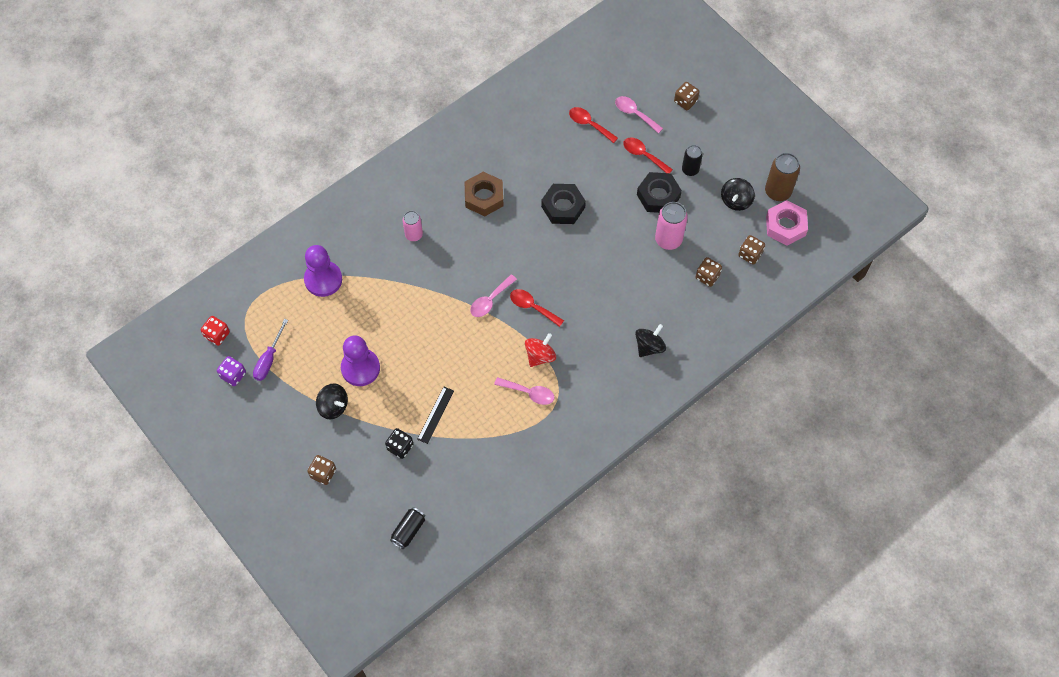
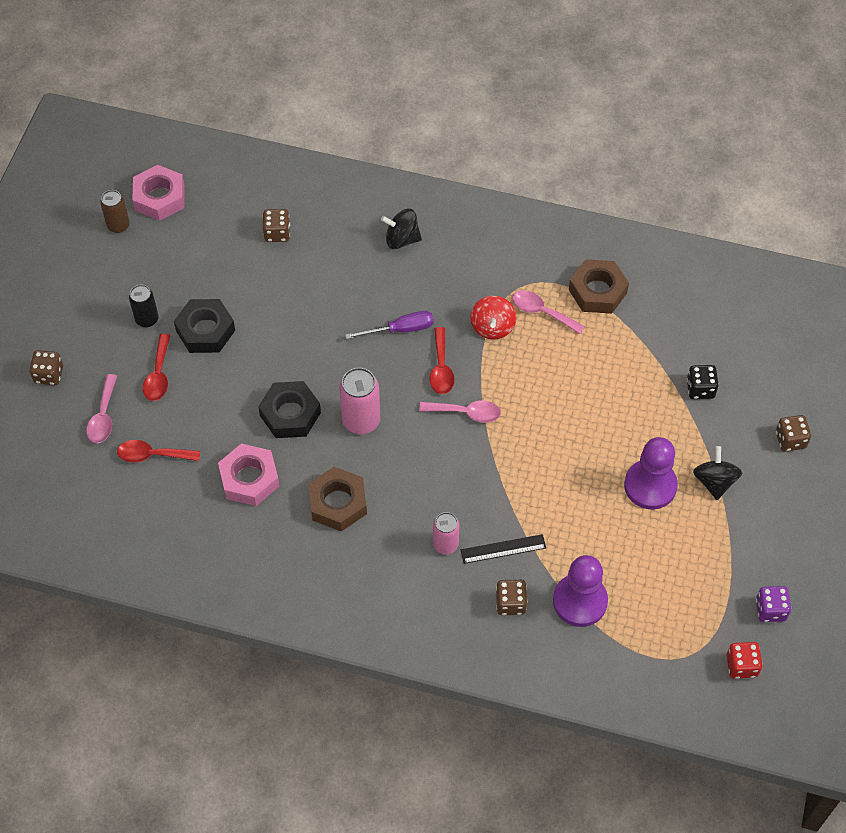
camera: 125 degrees left, 5 degrees down
(269, 359) = (721, 586): purple screwdriver -> purple screwdriver (400, 329)
(408, 531) = (774, 325): black can -> none
(435, 415) = (638, 380): black ruler -> black ruler (503, 549)
(519, 438) = (597, 291): none -> brown nut
(529, 393) = (542, 312): pink spoon -> pink spoon turned 45 degrees counterclockwise
(535, 162) = (249, 479): none -> pink nut
(540, 356) = (492, 327): red spinning top -> red spinning top turned 90 degrees counterclockwise
(589, 124) = (152, 455): red spoon -> red spoon turned 90 degrees clockwise
(668, 239) = (257, 291): pink can -> pink can (361, 420)
(736, 201) = (159, 256): black spinning top -> none
(750, 254) = (220, 210): brown dice -> brown dice (510, 603)
(778, 191) = (118, 225): brown can -> brown can, size x0.64

